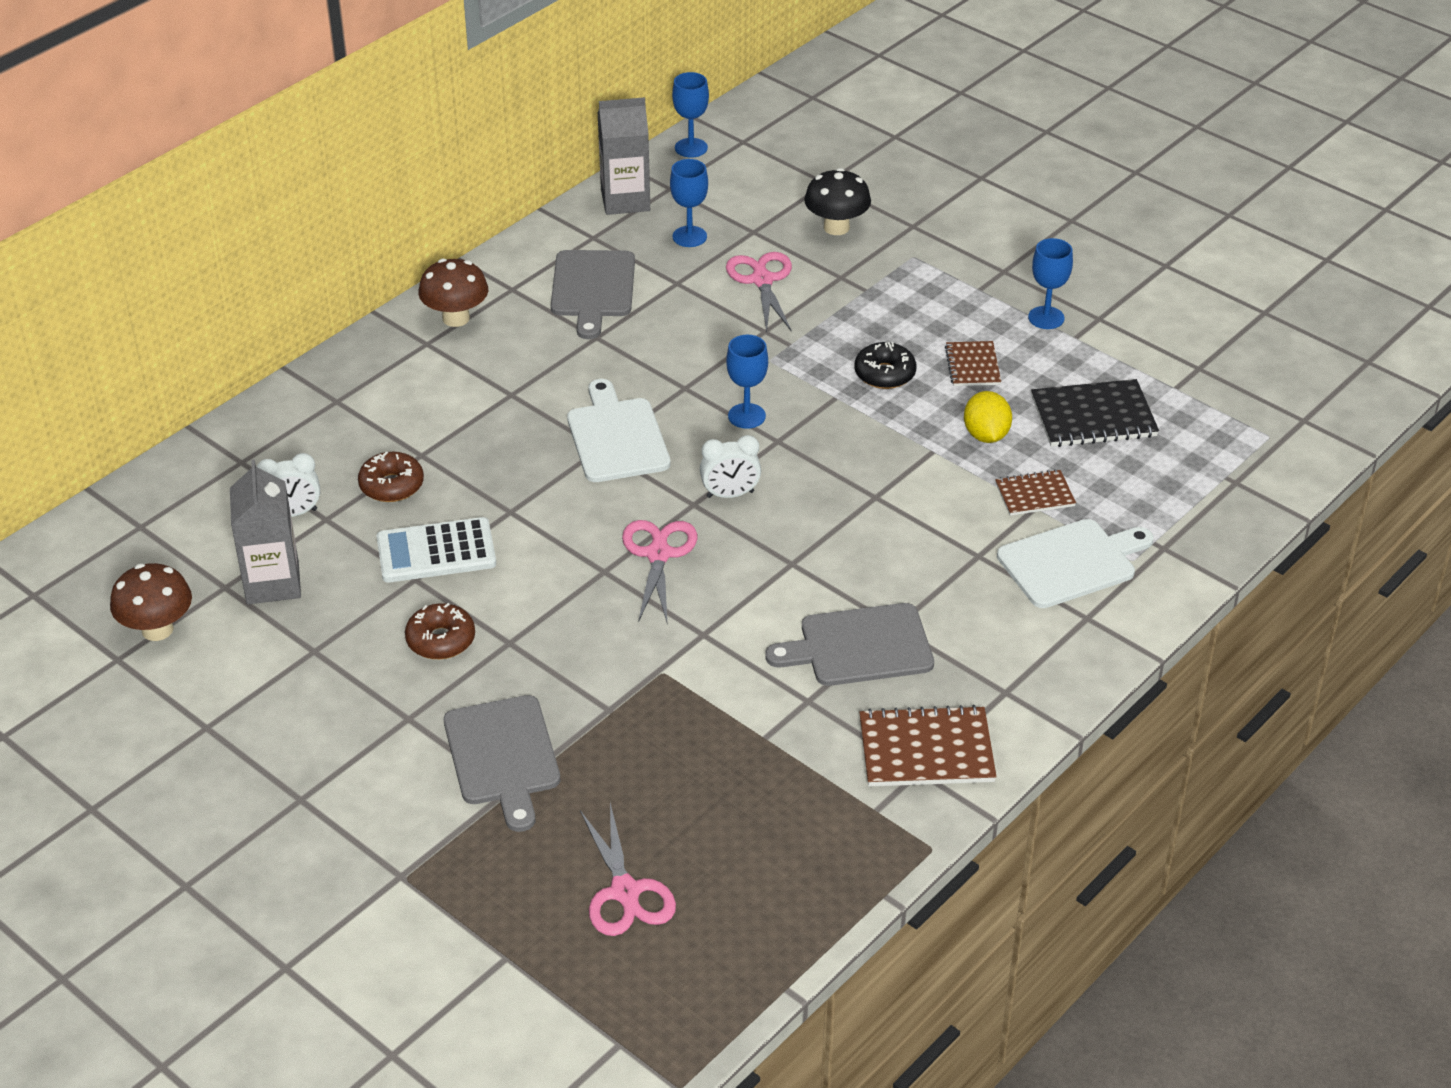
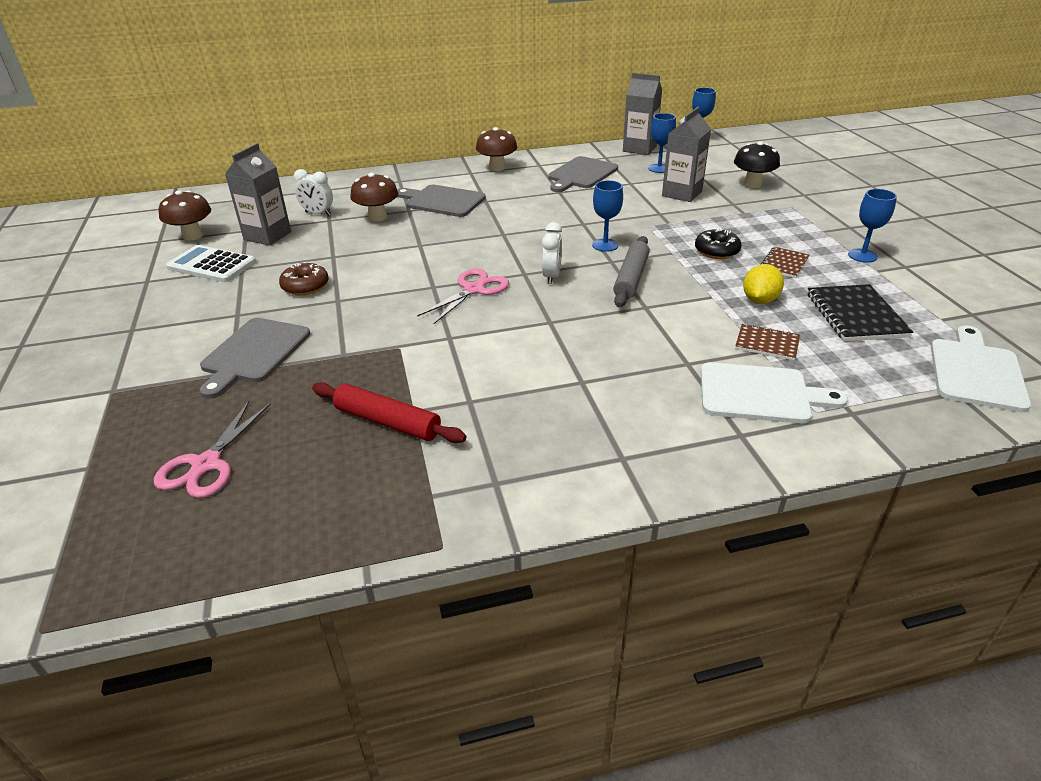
camera: 35 degrees right, 5 degrees down
(391, 485) = (377, 217): brown donut -> brown mushroom
(436, 551) = (359, 249): white calculator -> white calculator (212, 265)
(616, 437) = (518, 232): white cutting board -> white cutting board (976, 372)
(730, 494) = (551, 276): white clock -> white clock turned 105 degrees counterclockwise
(751, 761) = (387, 421): none -> red rolling pin
(762, 280) = (682, 194): pink scissors -> grey carton
(824, 459) = (631, 278): none -> grey rolling pin
(859, 646) = (542, 384): grey cutting board -> grey cutting board (442, 201)
(926, 750) = (517, 471): brown notebook -> none
(1093, 416) = (856, 315): black notebook -> black notebook turned 60 degrees clockwise

